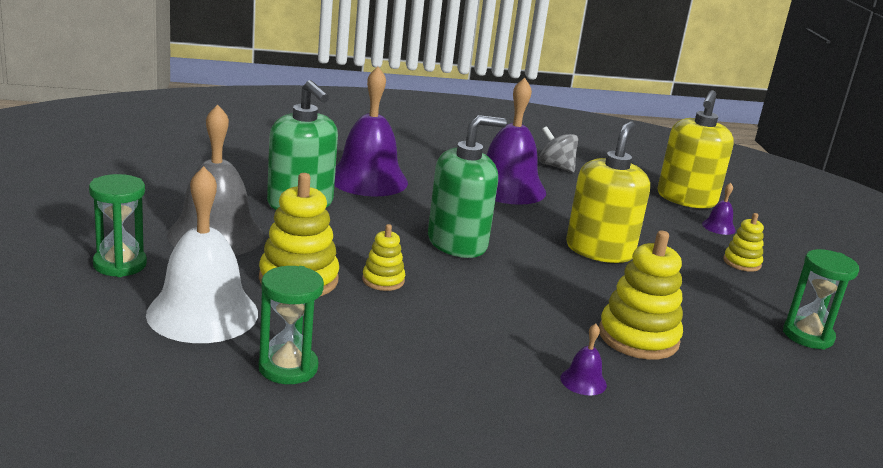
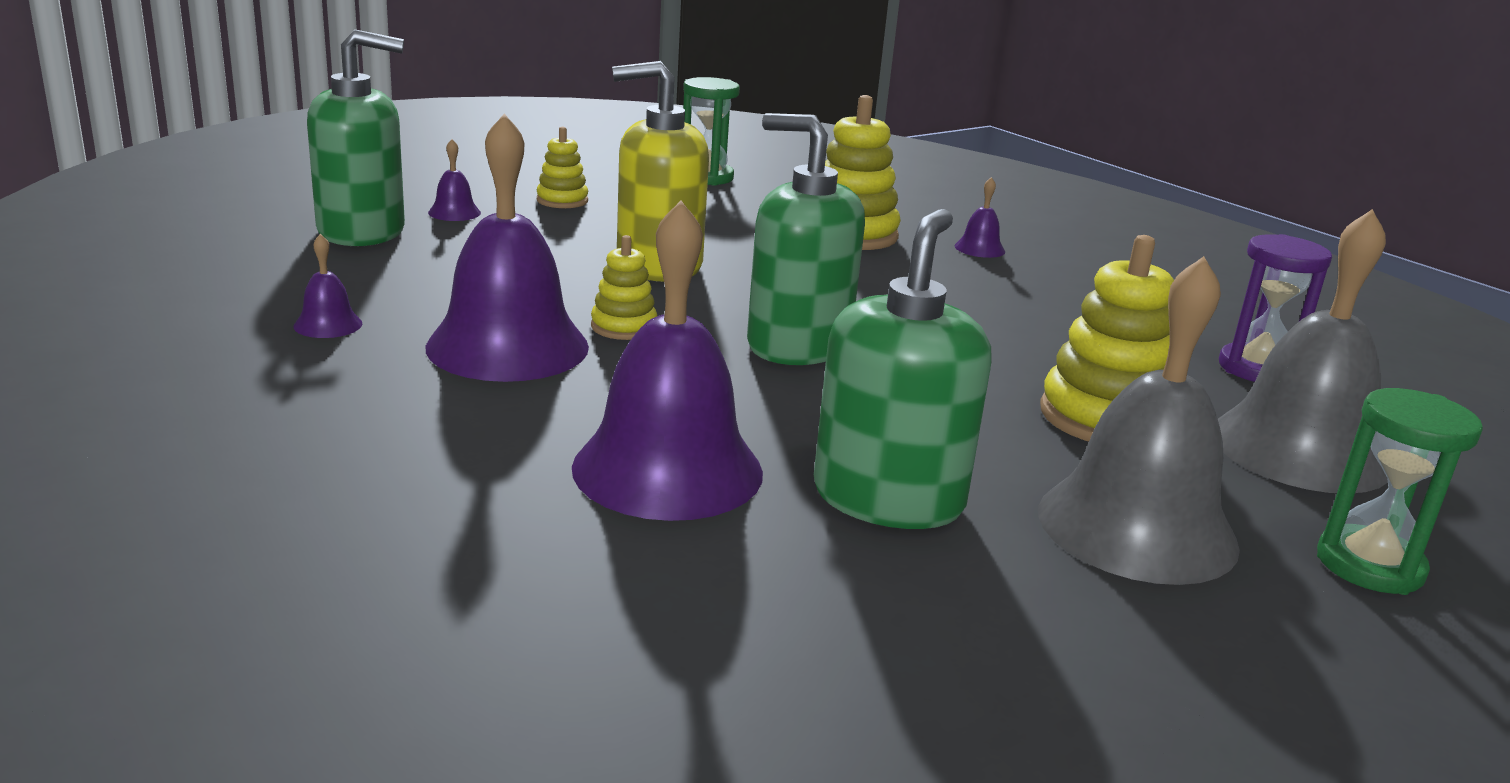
camera: 120 degrees left, 0 degrees up
(202, 313) = (1299, 449): white bell -> grey bell
(288, 368) = (1256, 369): green hourglass -> purple hourglass
(383, 280) = (994, 367): yellow stacking toy -> yellow stacking toy (623, 327)
(556, 166) = (328, 324): grey spinning top -> purple bell
(686, 199) = (362, 231): yellow soap dispenser -> green soap dispenser

